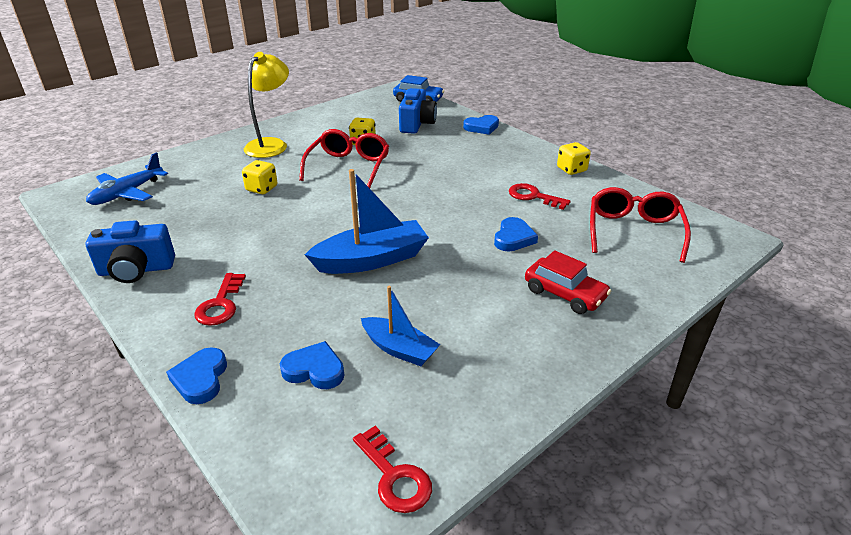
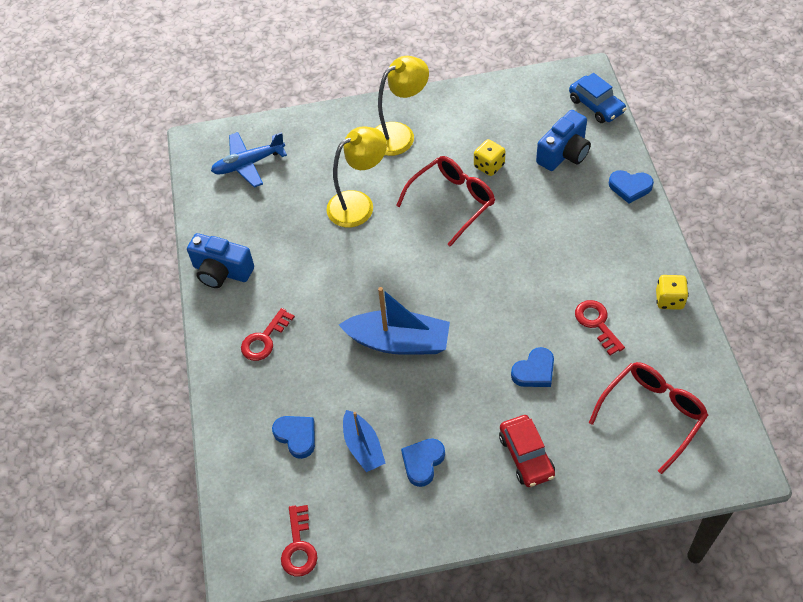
camera: 35 degrees right, 20 degrees up
(200, 379) = (222, 407): blue heart -> blue heart (422, 462)
(262, 189) = (359, 204): yellow dice -> yellow lamp

